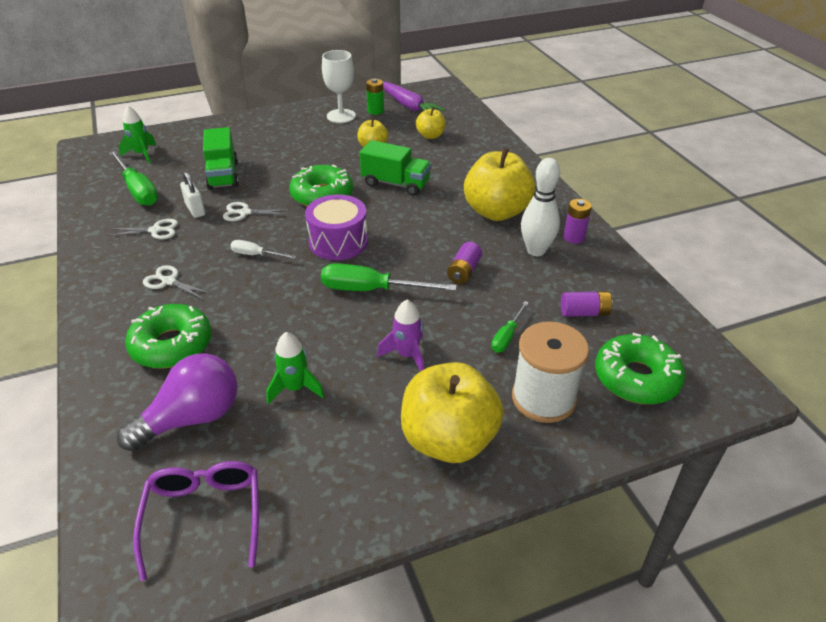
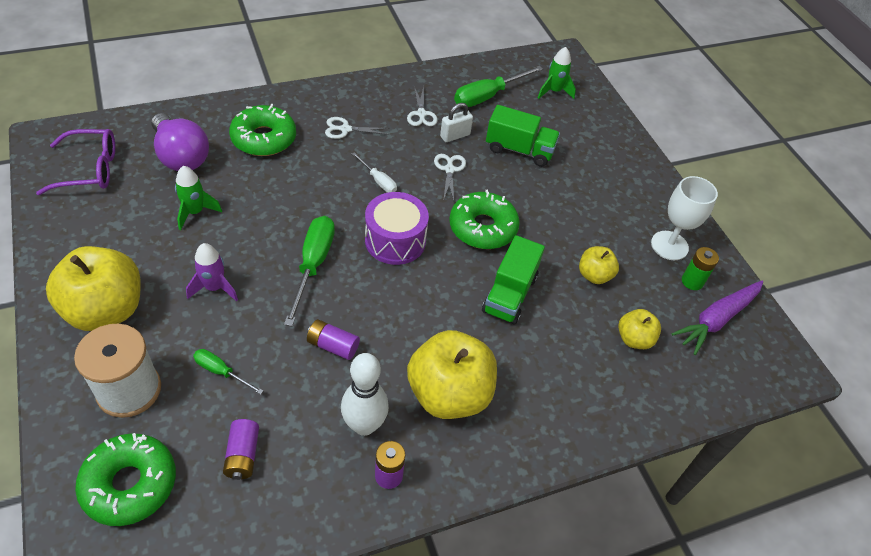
camera: 85 degrees right, 10 degrees up
(169, 281) = (345, 129): white scissors -> white scissors turned 120 degrees counterclockwise
(223, 175) = (519, 150): green truck -> green truck turned 150 degrees counterclockwise
(256, 255) = (378, 181): white screwdriver -> white screwdriver turned 120 degrees clockwise

